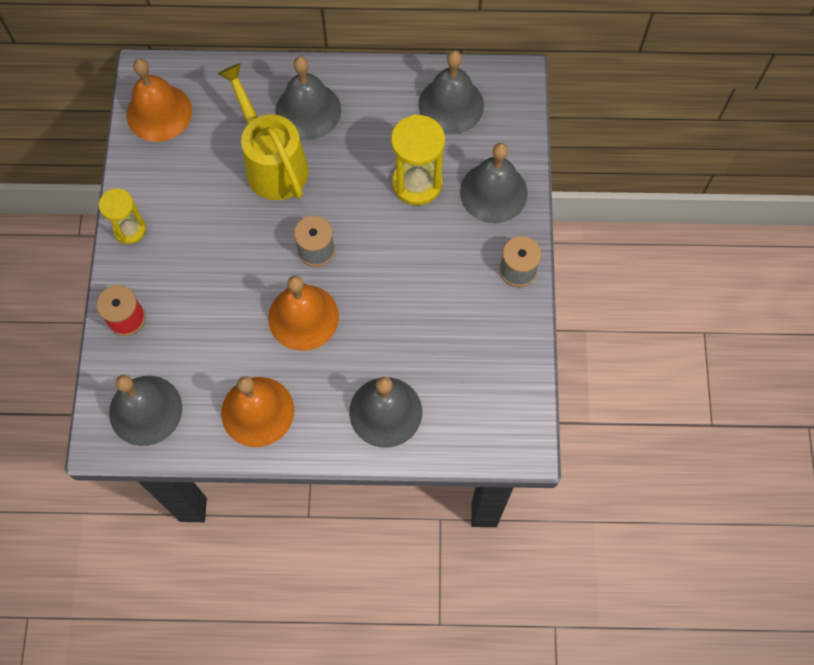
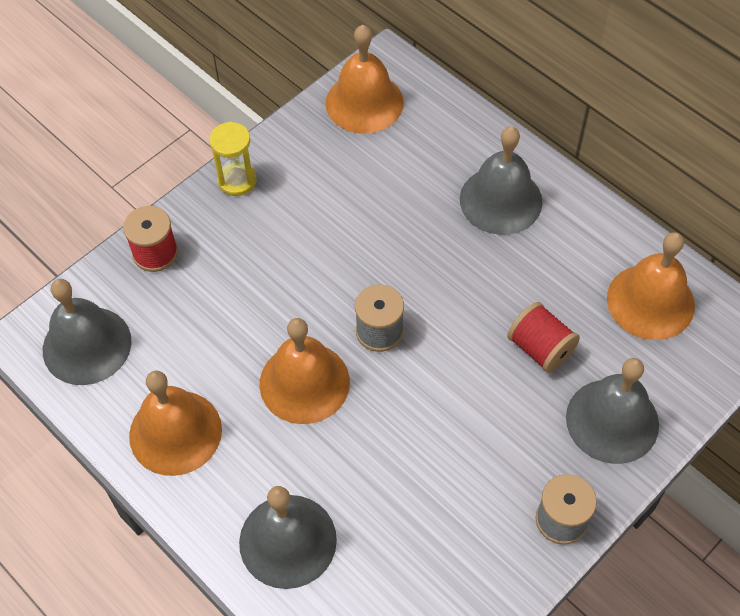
camera: 45 degrees right, 10 degrees down
(272, 163) = (418, 221): yellow watering can -> none
(417, 183) = (540, 348): yellow hourglass -> red spool
(451, 105) = (650, 301): grey bell -> orange bell

